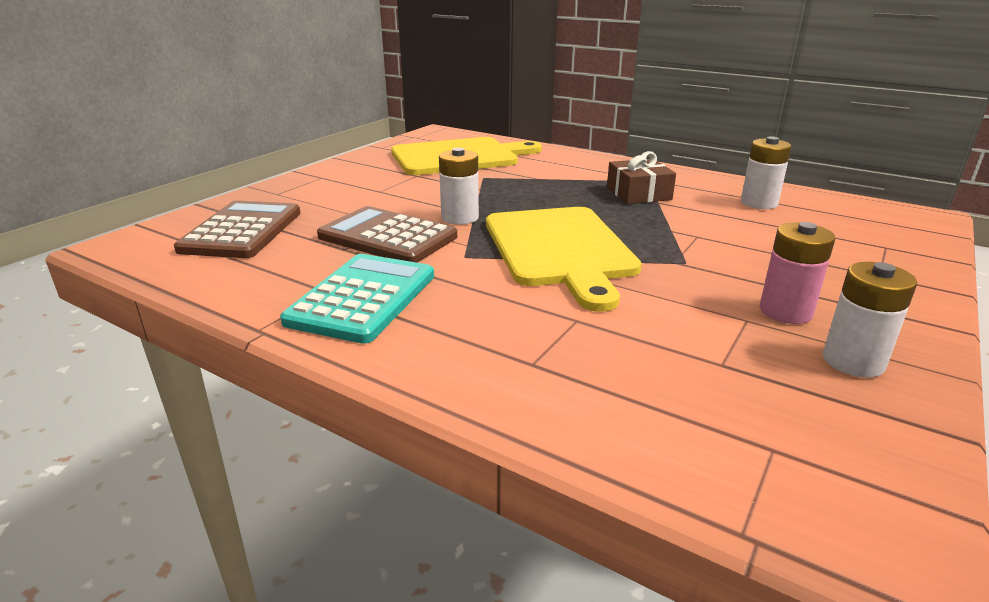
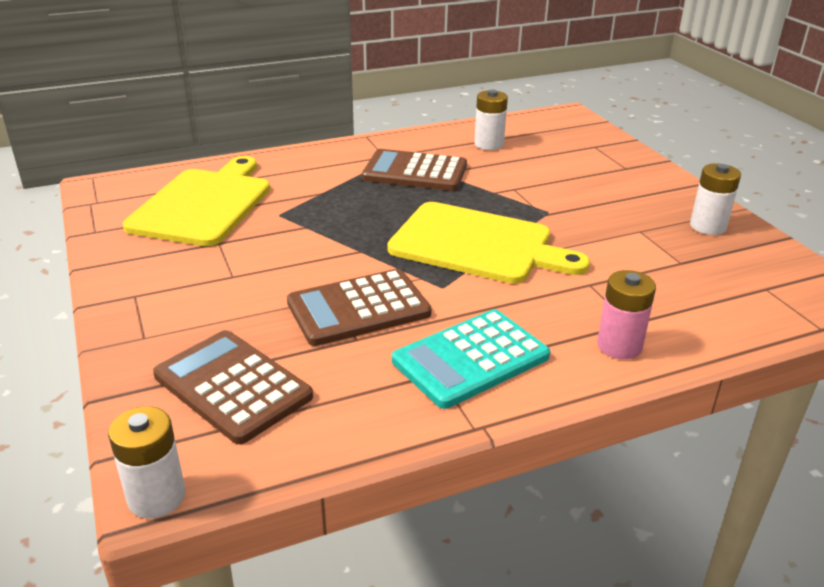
camera: 55 degrees left, 5 degrees up
(363, 298) = (470, 359): turquoise calculator -> turquoise calculator turned 90 degrees counterclockwise
(460, 218) = (361, 260): white battery -> white battery (156, 497)
(638, 194) = (415, 172): brown gift -> brown calculator
(785, 311) = (642, 215): pink battery -> pink battery (619, 346)

